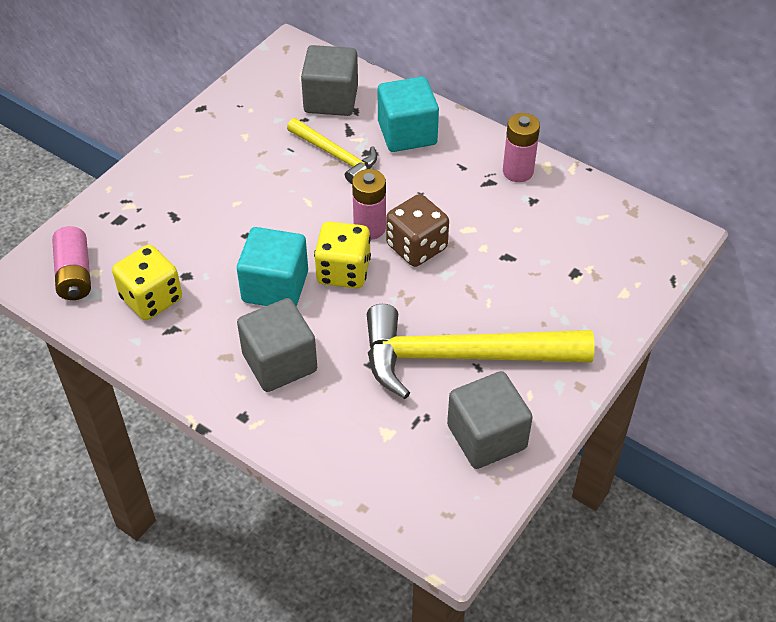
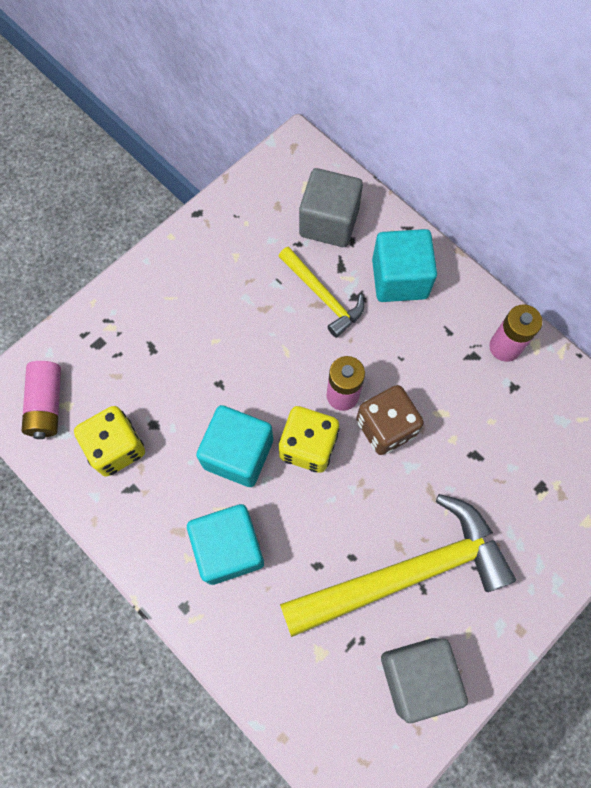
camera: 10 degrees right, 20 degrees up
(279, 362) = (229, 548): grey cube -> turquoise cube
(460, 356) = (407, 573): yellow hammer -> yellow hammer turned 150 degrees clockwise

